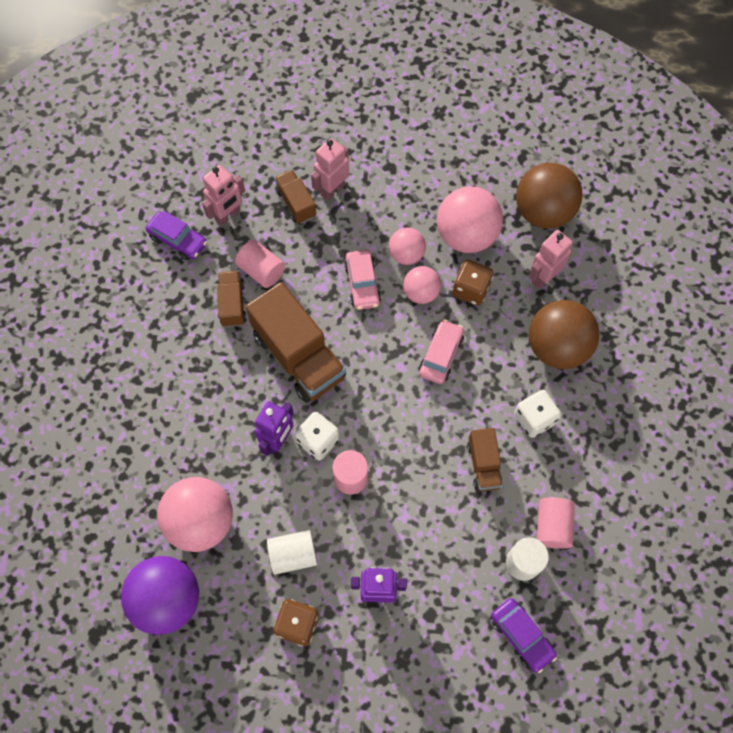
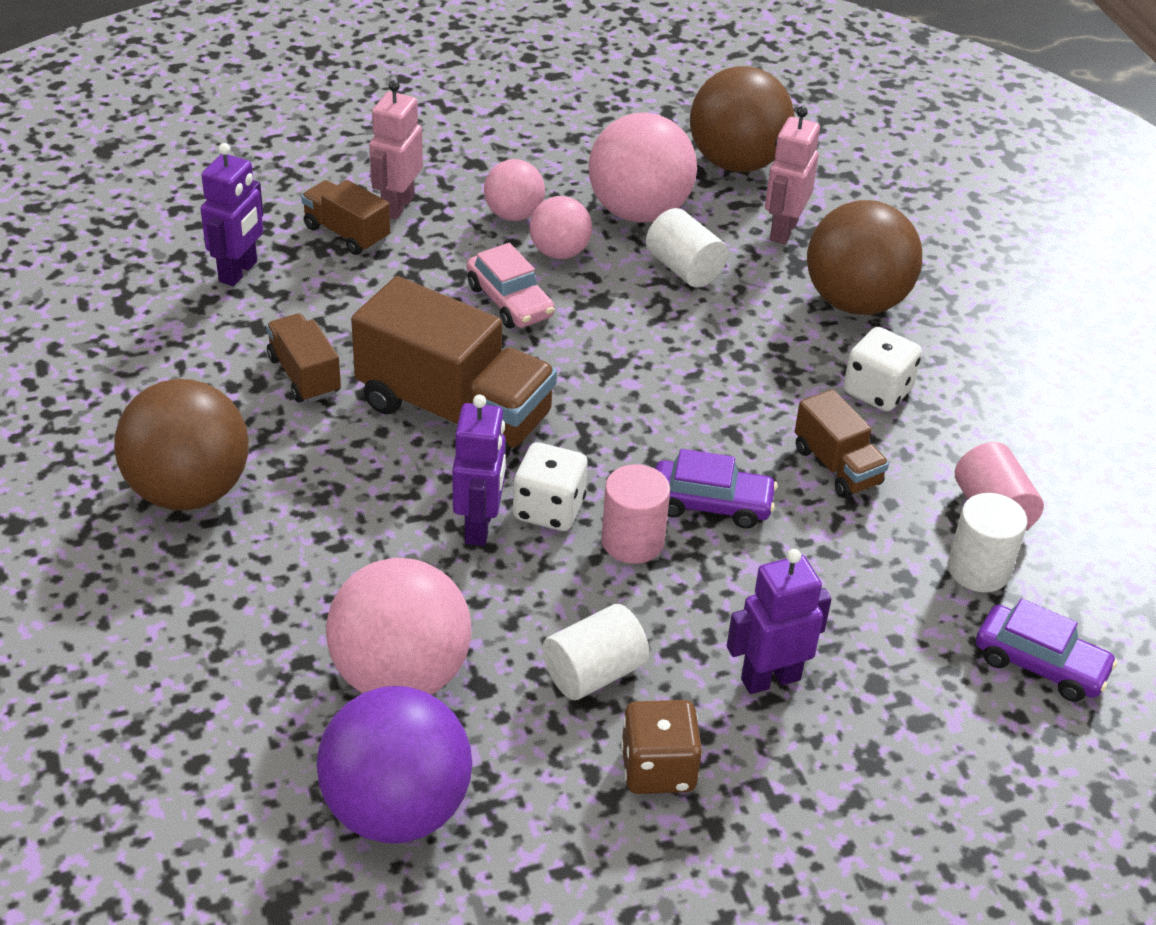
camera: 25 degrees left, 25 degrees down
(146, 366) = (189, 491): none -> brown ball
(178, 240) = (166, 319): purple car -> purple car (711, 504)
(228, 215) = (239, 272): pink robot -> purple robot
(261, 271) = (332, 324): pink cylinder -> none
(421, 293) = (609, 290): pink ball -> pink ball (513, 215)
(440, 355) = (685, 354): pink car -> none
(471, 289) = (684, 268): brown dice -> white cylinder

